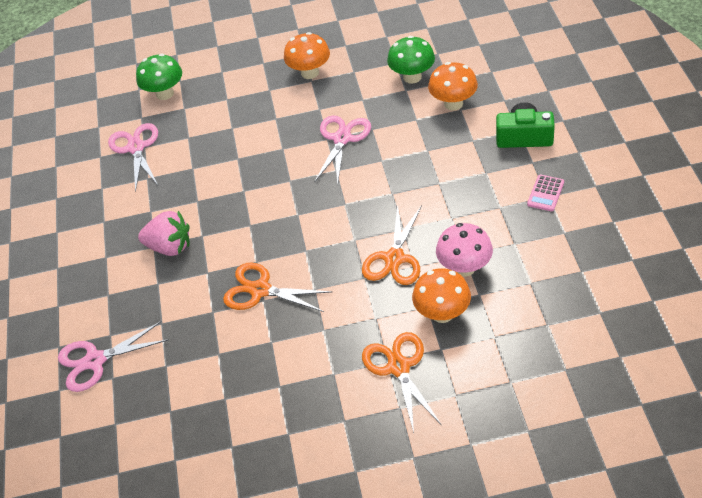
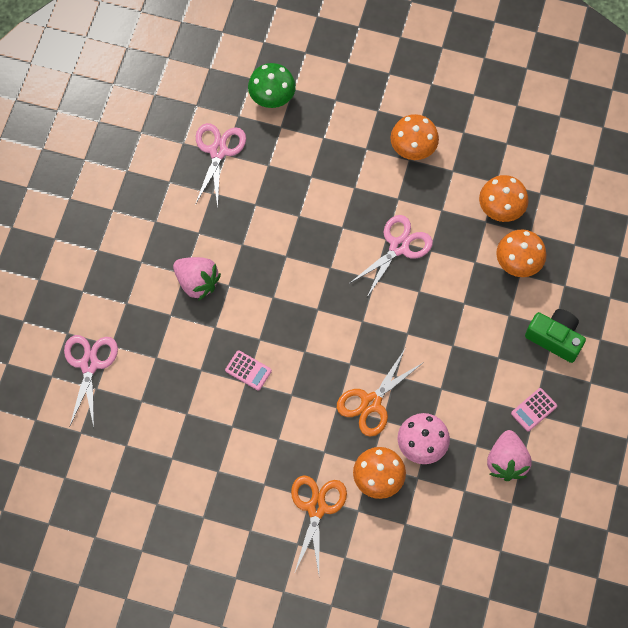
camera: 20 degrees right, 20 degrees up
(95, 361) = (89, 364): pink scissors -> pink scissors turned 90 degrees clockwise
(260, 290) = (248, 370): orange scissors -> pink calculator
(412, 77) = (500, 209): green mushroom -> orange mushroom
(551, 242) = (506, 461): none -> pink strawberry

